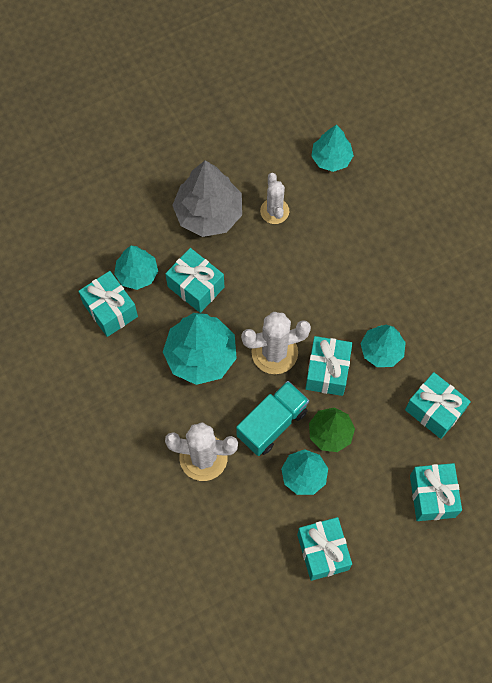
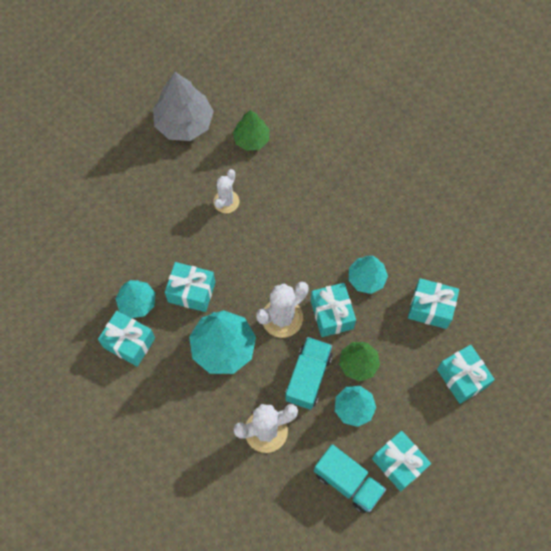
camera: 25 degrees left, 0 degrees up
(208, 214) = (173, 226): grey tree -> grey tree (184, 123)
(261, 546) = (348, 482): none -> turquoise truck
(274, 211) = (226, 201): white cactus -> white cactus turned 60 degrees clockwise
(331, 158) = (251, 139): turquoise tree -> green tree

